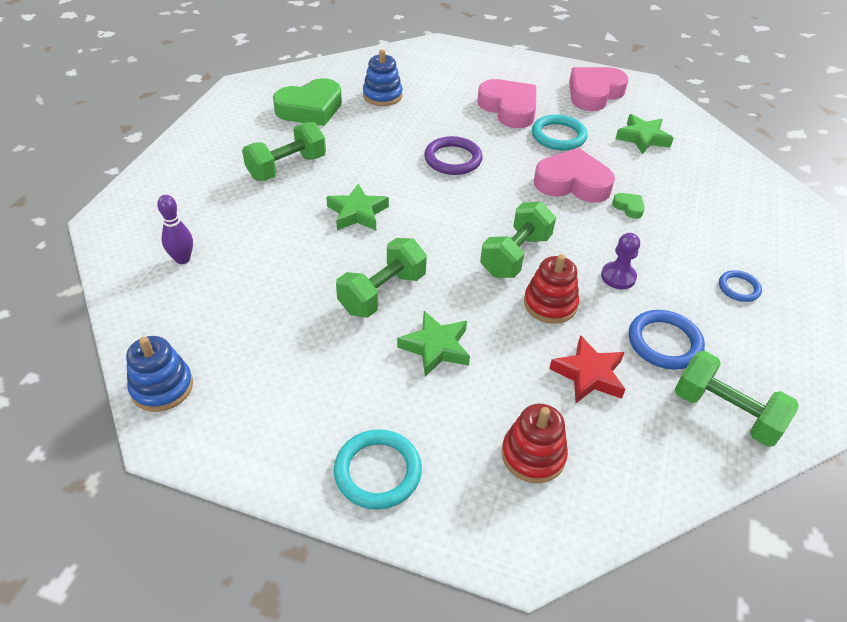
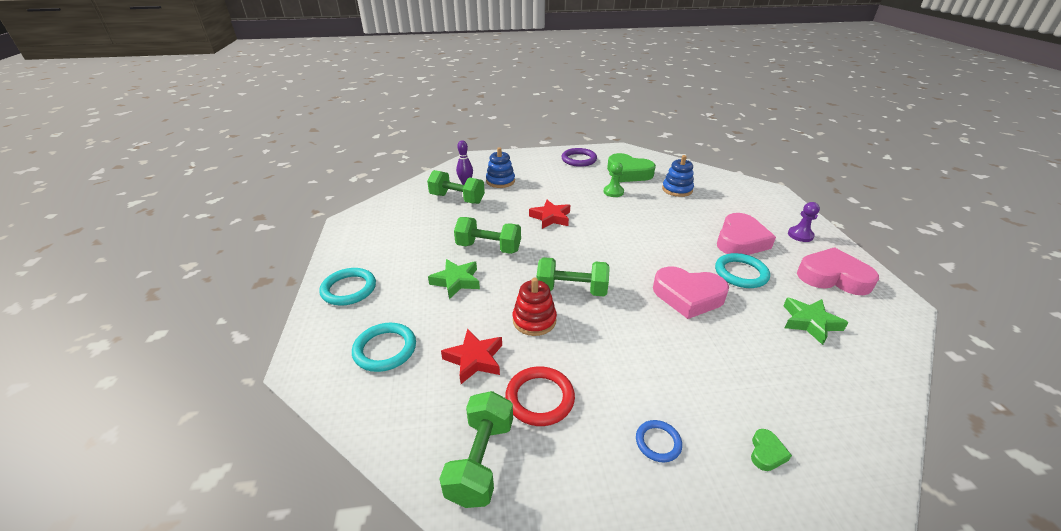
camera: 65 degrees right, 10 degrees down
(162, 387) = (377, 208): blue stacking toy -> blue stacking toy (500, 181)
(287, 167) = (566, 184): green dumbbell -> green dumbbell (457, 199)
(344, 140) = (613, 192): none -> green pawn
(357, 213) = (551, 218): green star -> red star
(453, 159) = (646, 234): purple ring -> purple ring (579, 159)
(533, 455) = (385, 349): red stacking toy -> turquoise ring
(572, 183) = (688, 296): pink heart -> pink heart turned 120 degrees clockwise
(618, 277) = (597, 350): purple pawn -> purple pawn (800, 235)
(628, 207) = (694, 336): green heart -> green heart (766, 453)
(664, 342) = (540, 398): blue ring -> red ring

